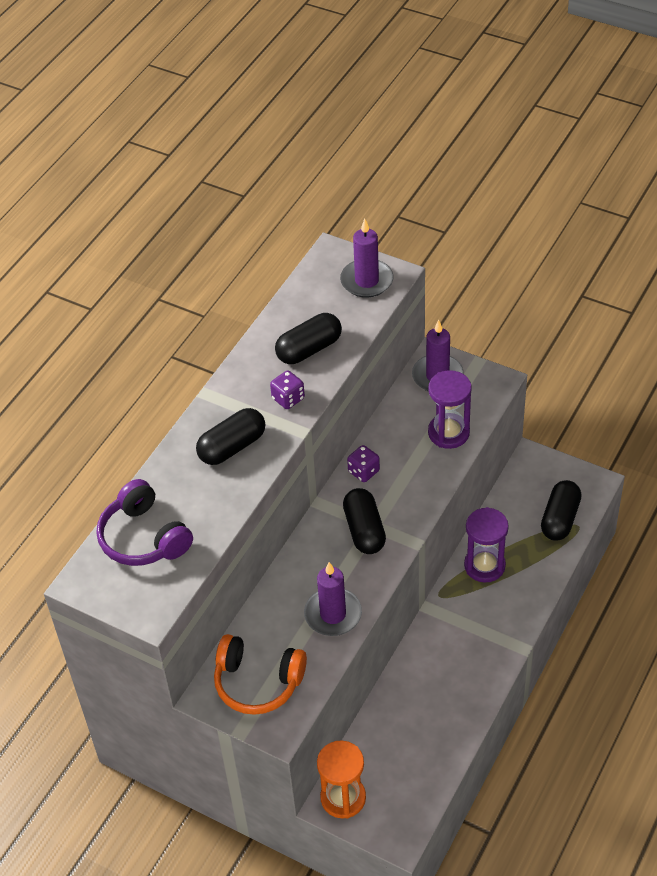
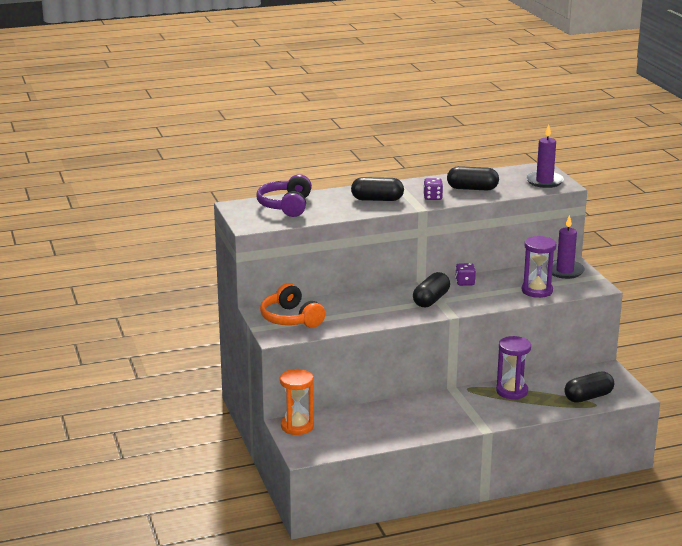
camera: 40 degrees right, 25 degrees down
(333, 614) = (366, 317): purple candle -> none

